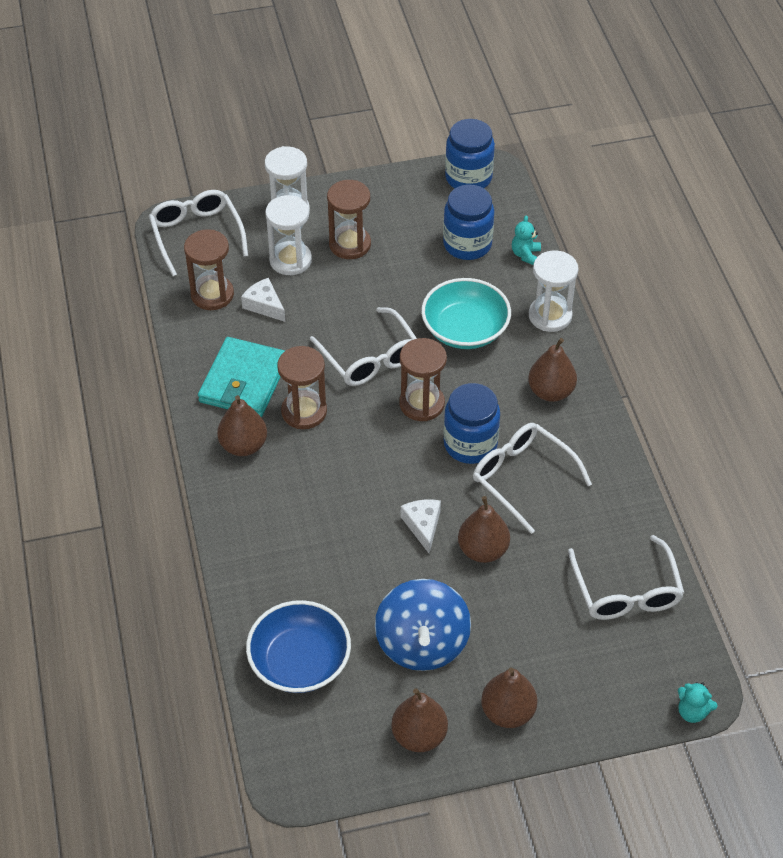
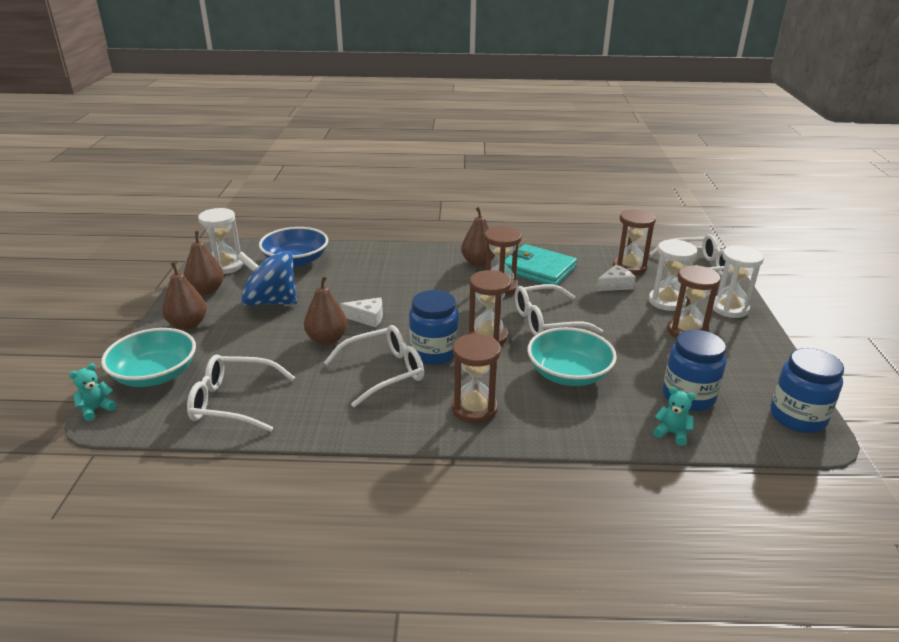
camera: 105 degrees right, 20 degrees down
(550, 316) = (577, 431): white hourglass -> white hourglass (225, 266)
(551, 392) = (474, 409): brown pear -> brown hourglass
(615, 690) = (155, 375): none -> turquoise bowl

